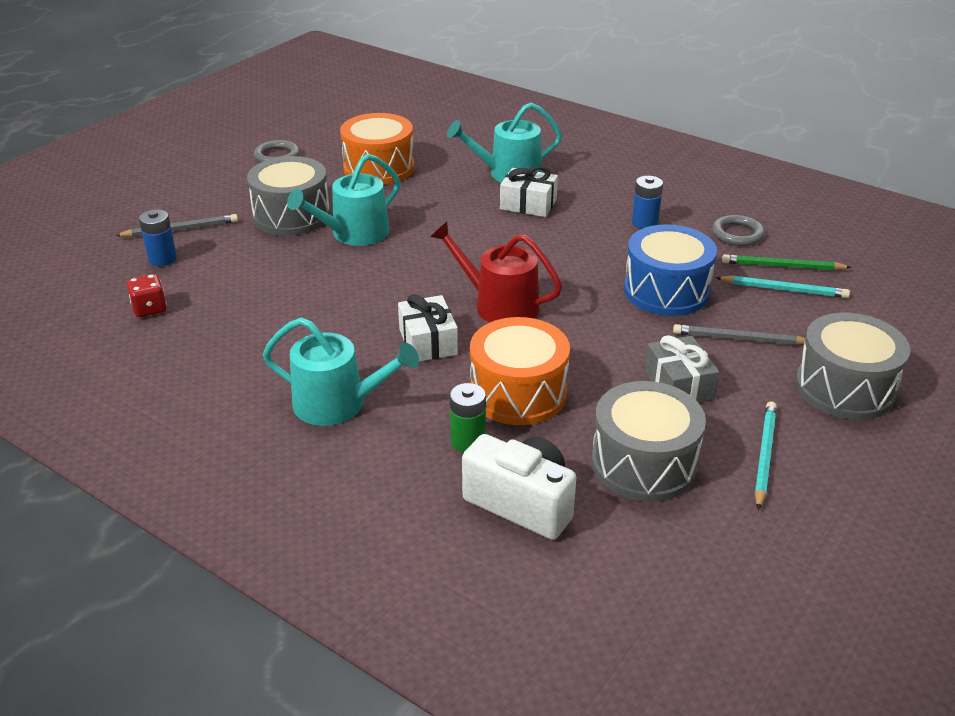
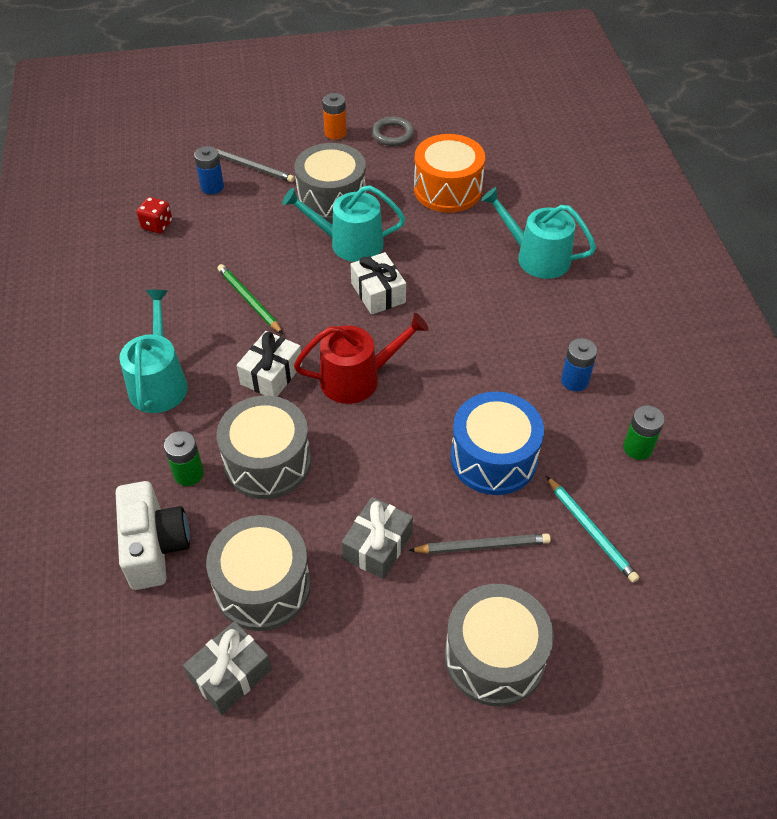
camera: 45 degrees right, 15 degrees up
(223, 176) = (335, 133): none -> orange battery
(338, 404) = (159, 382): turquoise watering can -> turquoise watering can turned 150 degrees counterclockwise
(499, 305) = (357, 378): red watering can -> red watering can turned 90 degrees clockwise
(518, 393) = (267, 462): orange drum -> grey drum
(528, 204) = (508, 298): white gift -> white gift (378, 293)
(713, 529) = (230, 674): none -> grey gift
(737, 234) = (637, 448): grey ring -> green battery
(739, 339) = (482, 546): grey pencil -> grey pencil turned 120 degrees clockwise
(764, 455) = (347, 654): turquoise pencil -> none
(782, 266) = (626, 508): green pencil -> green pencil (249, 300)

